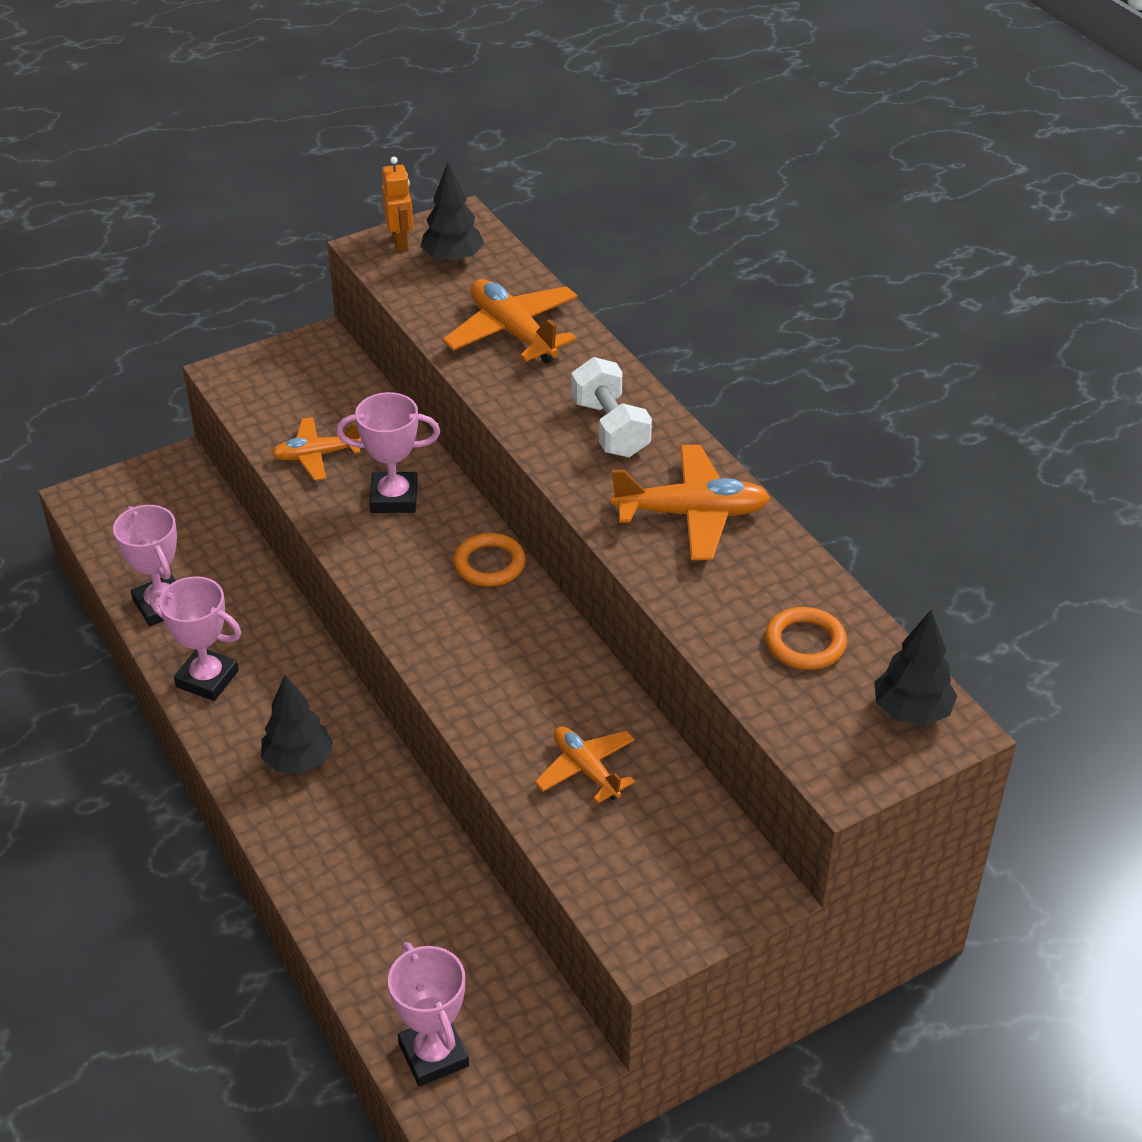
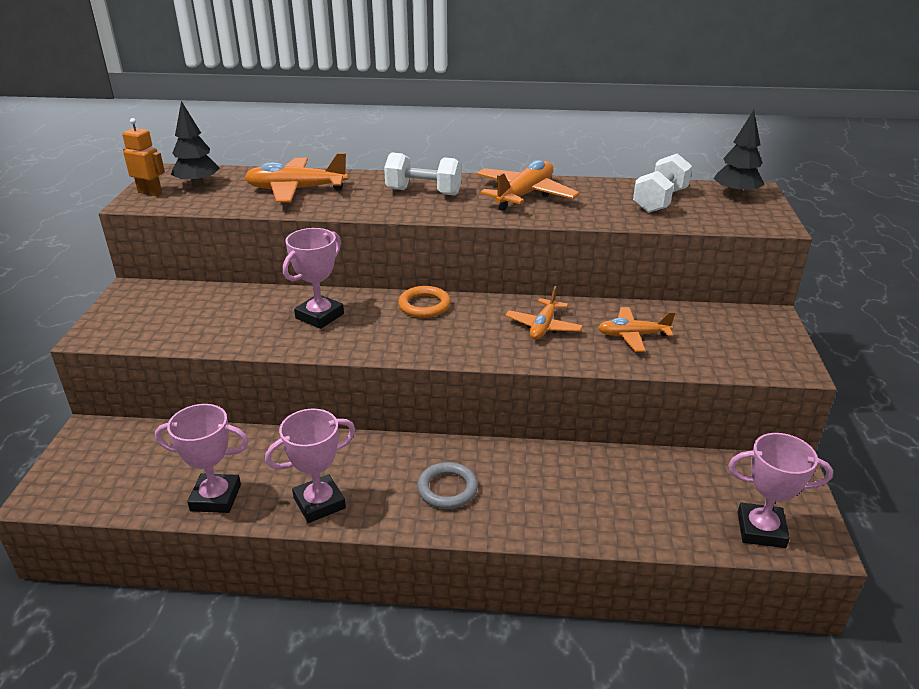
camera: 55 degrees left, 10 degrees down
(298, 761) = (447, 489): black tree -> grey ring
(316, 455) = (235, 329): orange plane -> orange plane (543, 327)
(805, 643) = (660, 201): orange ring -> white dumbbell

